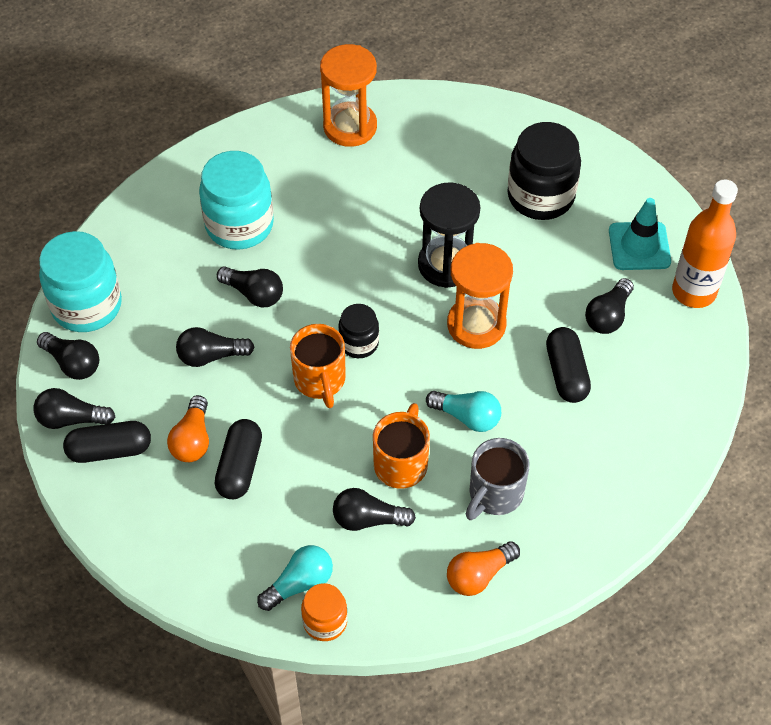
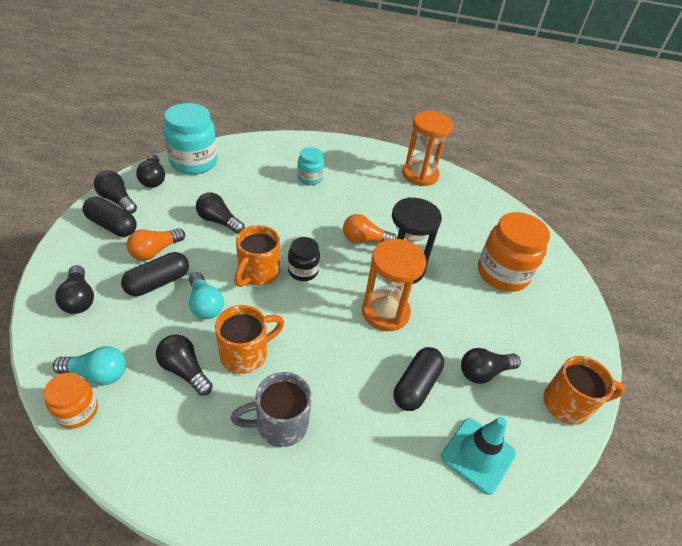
camera: 35 degrees right, 10 degrees down
(239, 225) = (310, 178): turquoise jar -> turquoise jar, size x0.54
(254, 294) = (277, 210): black light bulb -> black light bulb (79, 299)
(467, 417) = (319, 360): turquoise light bulb -> turquoise light bulb (205, 304)
(479, 575) = (204, 472): orange light bulb -> orange light bulb (364, 240)
(540, 196) = (502, 273): black jar -> orange jar
(639, 246) = (548, 346): turquoise traffic cone -> turquoise traffic cone (478, 455)
(694, 292) = (568, 404): orange bottle -> orange mug

